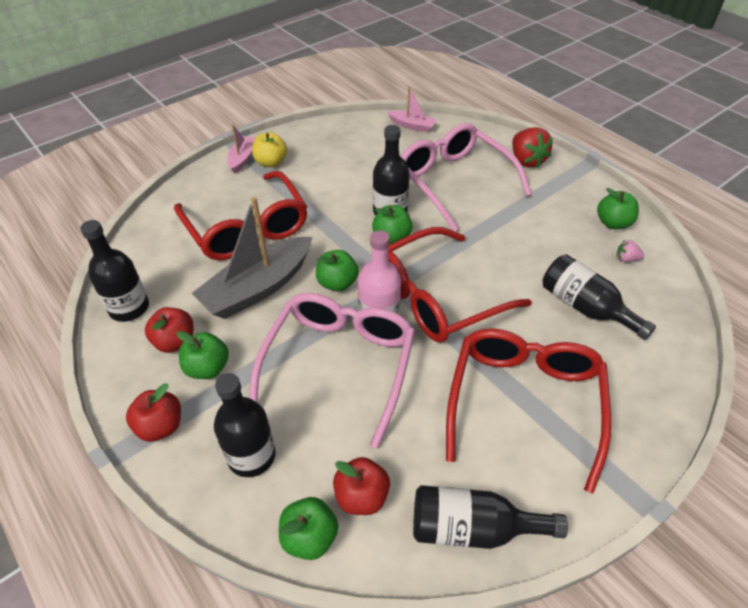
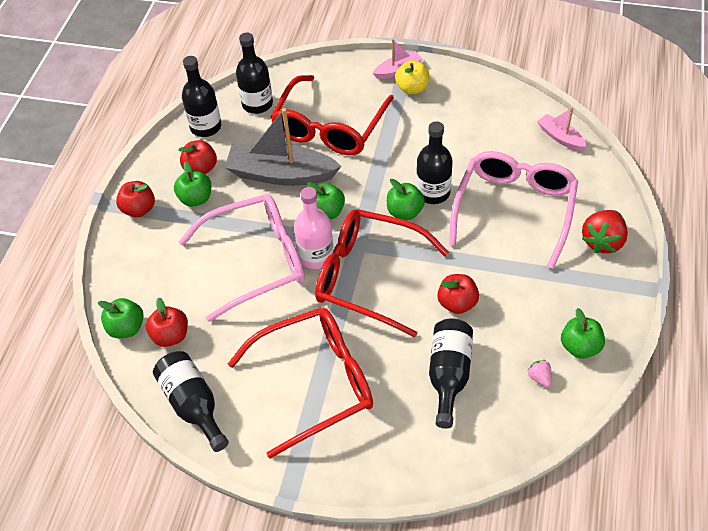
camera: 55 degrees right, 5 degrees up
(251, 456) = (154, 265): black bottle -> black bottle (257, 104)
(412, 126) = (560, 137): pink boat -> pink boat turned 150 degrees clockwise
(515, 261) = (457, 303): none -> red apple

